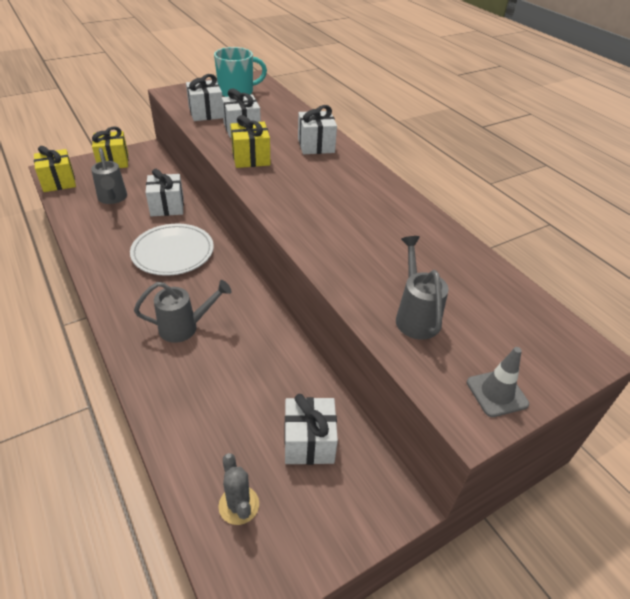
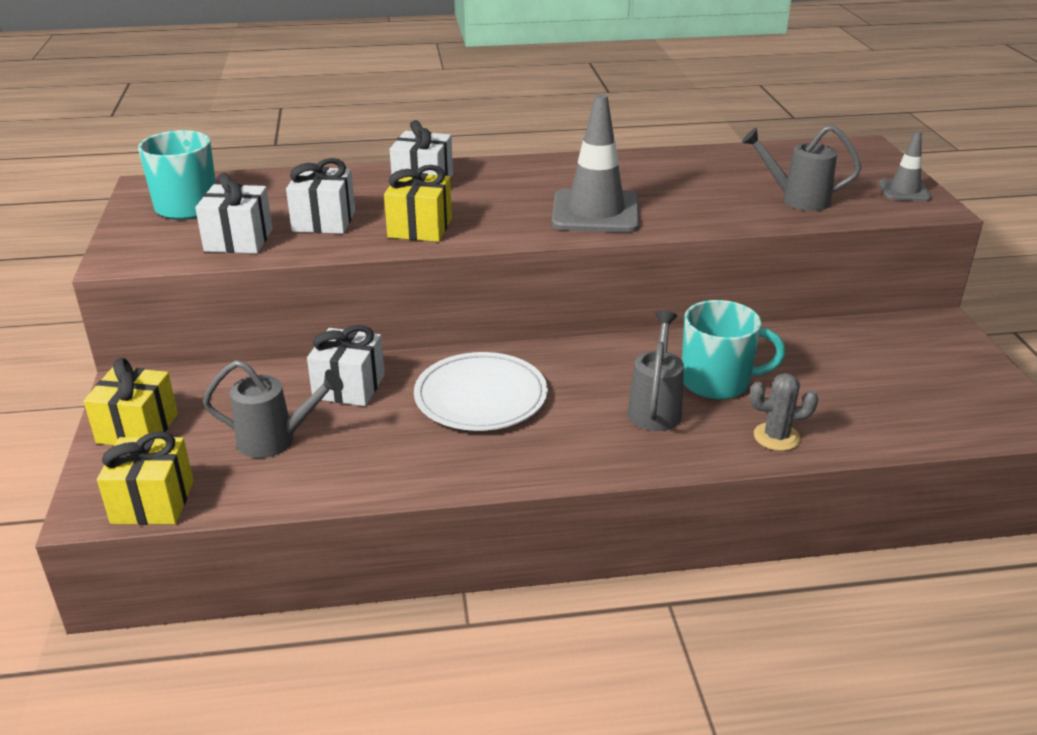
camera: 65 degrees left, 10 degrees down
(229, 354) = (717, 382): none -> turquoise mug
(239, 505) = (937, 410): grey cactus -> grey cactus (776, 437)
(309, 442) = (864, 355): white gift -> none
(316, 216) = (595, 212): none -> grey traffic cone

